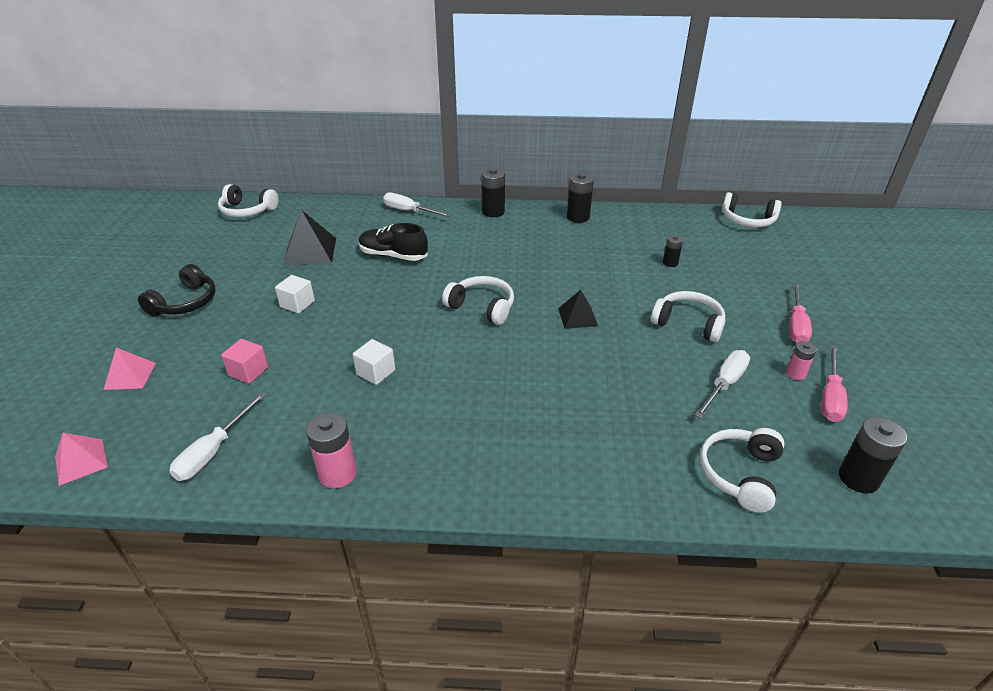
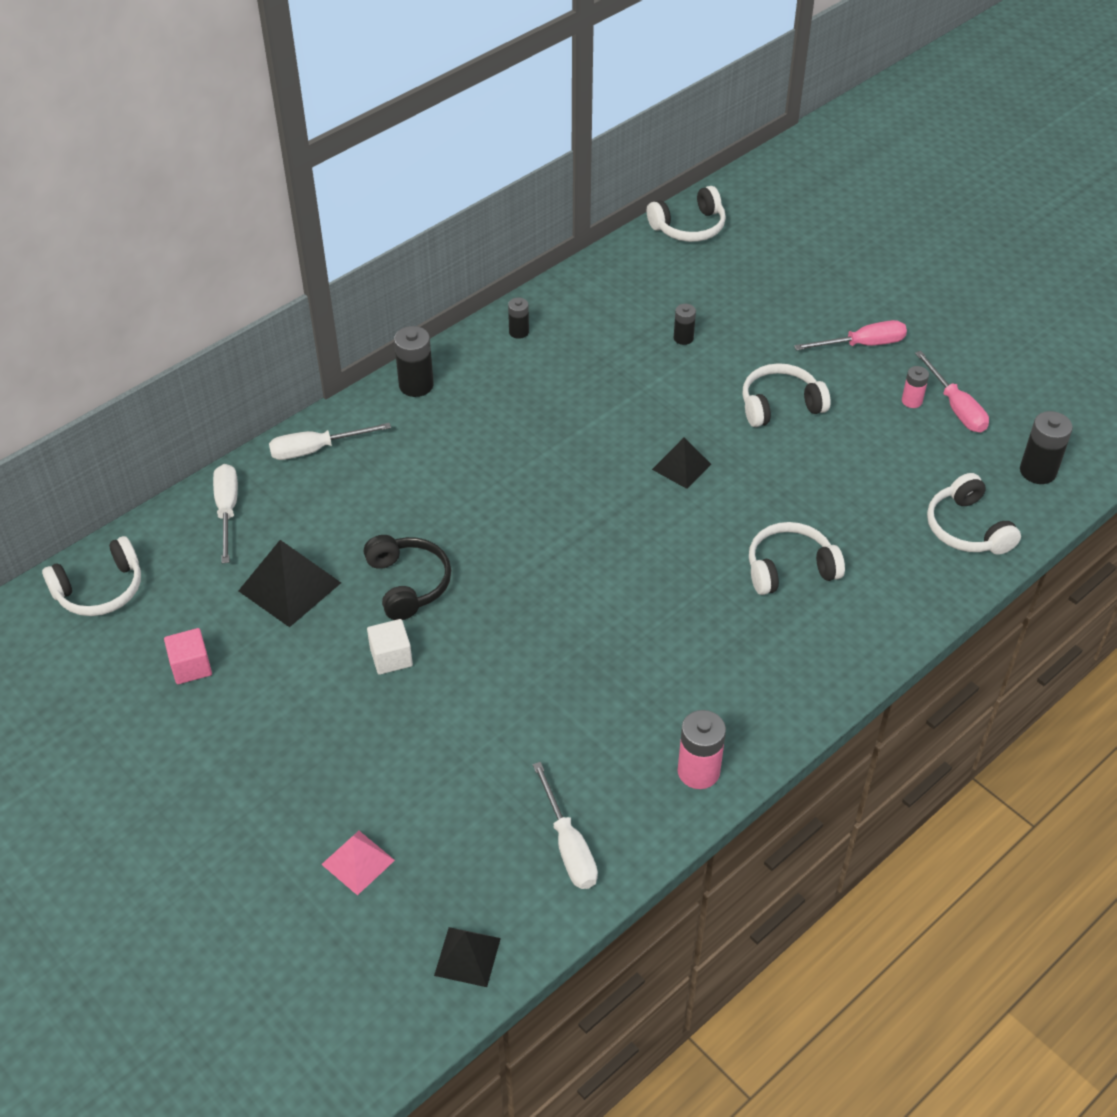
camera: 45 degrees left, 10 degrees up
(81, 461) = (467, 956): pink pyramid -> black pyramid
(185, 302) = (261, 752): black headphones -> black headphones (408, 583)
(248, 371) = (469, 760): pink cube -> pink cube (191, 667)
(376, 372) = (589, 664): white cube -> none
(393, 255) = (396, 524): black shoe -> none
(482, 307) = (582, 520): white headphones -> white headphones (790, 568)
(578, 217) = (519, 332): black battery -> black battery, size x0.60
(724, 384) = (874, 452): white screwdriver -> white screwdriver (227, 510)
(796, 325) = (862, 345): pink screwdriver -> pink screwdriver turned 75 degrees counterclockwise

